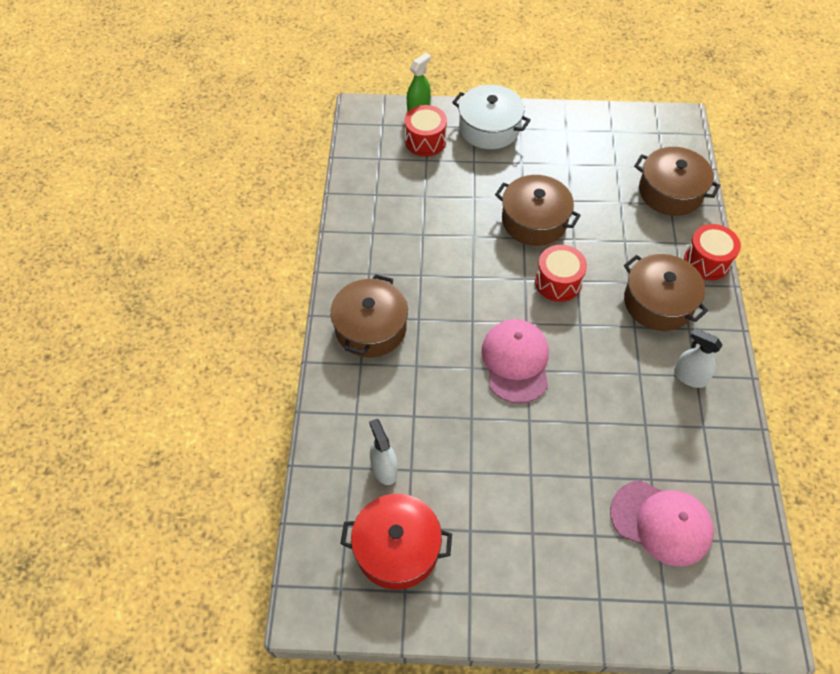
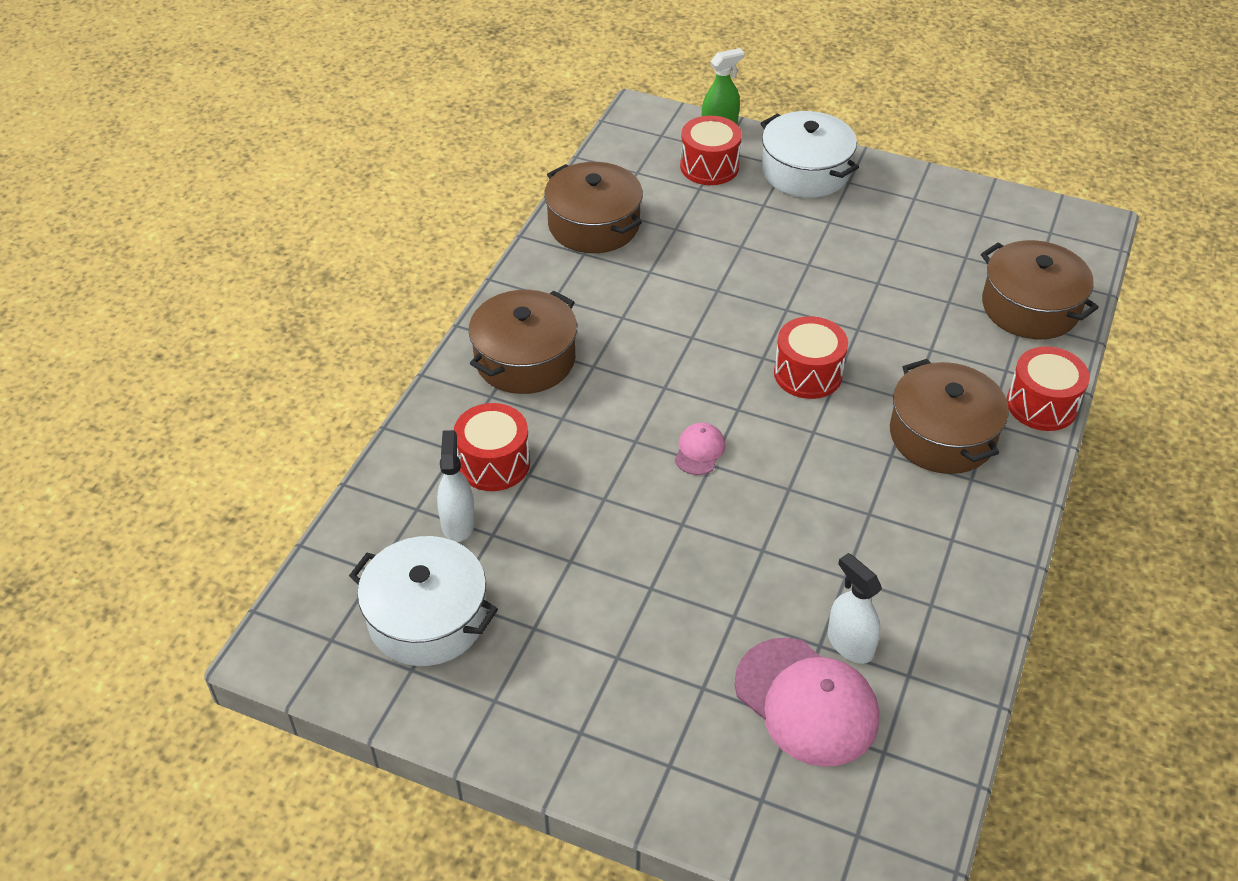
camera: 20 degrees right, 10 degrees down
(387, 415) = (494, 463): none -> red drum
(397, 548) = (427, 618): red pot -> white pot
(516, 362) = (699, 450): pink cap -> pink cap, size x0.48
(534, 221) = (812, 293): brown pot -> brown pot (594, 225)
(689, 377) = (941, 538): white spray bottle -> white spray bottle (850, 644)

